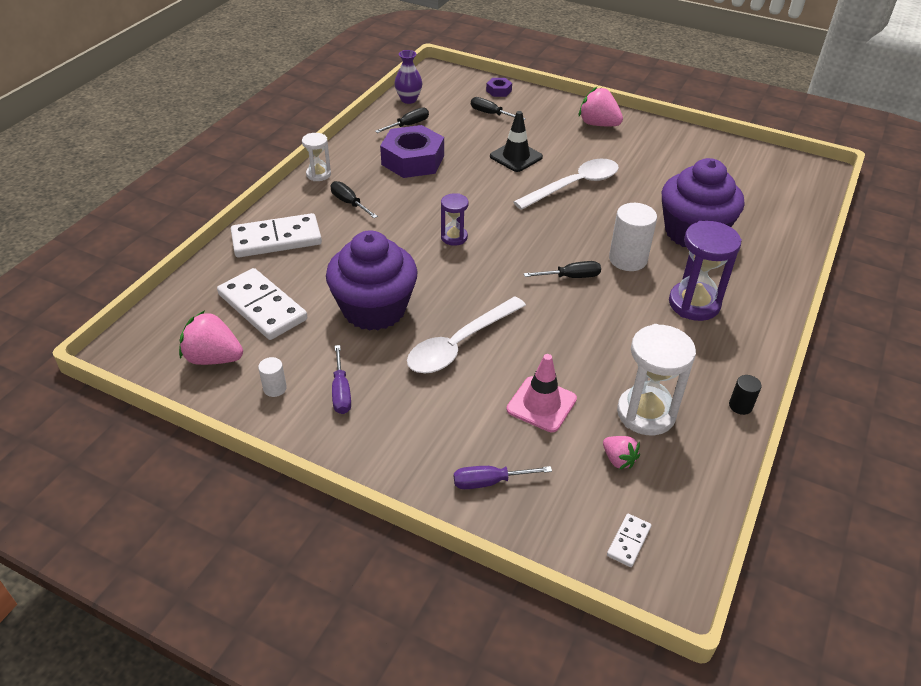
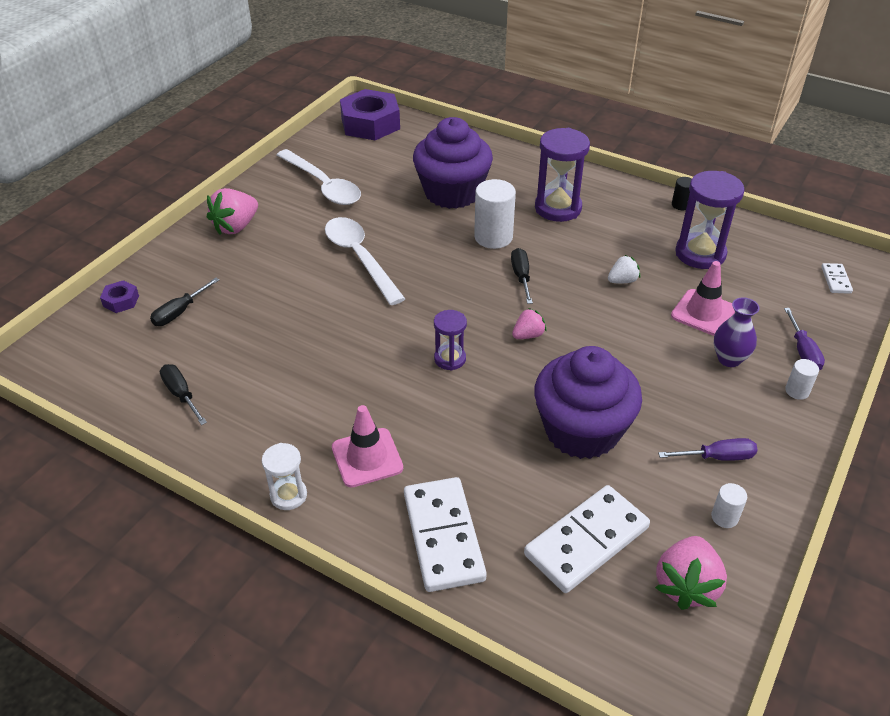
camera: 85 degrees left, 0 degrees up
(349, 203) = (367, 458): black screwdriver -> pink traffic cone
(408, 99) = (107, 393): purple vase -> purple vase (729, 359)
(413, 160) = (275, 392): purple nut -> purple nut (370, 124)
(428, 465) = (797, 391): none -> white cylinder
(459, 344) = (631, 362): white spoon -> white spoon (323, 185)
(516, 157) = (290, 297): black traffic cone -> none
(581, 346) = (622, 281): none -> white strawberry
(618, 459) = (755, 275): pink strawberry -> pink strawberry (528, 335)
(628, 541) = (836, 280): white domino -> white domino turned 60 degrees clockwise
(646, 413) = (700, 254): white hourglass -> purple hourglass

